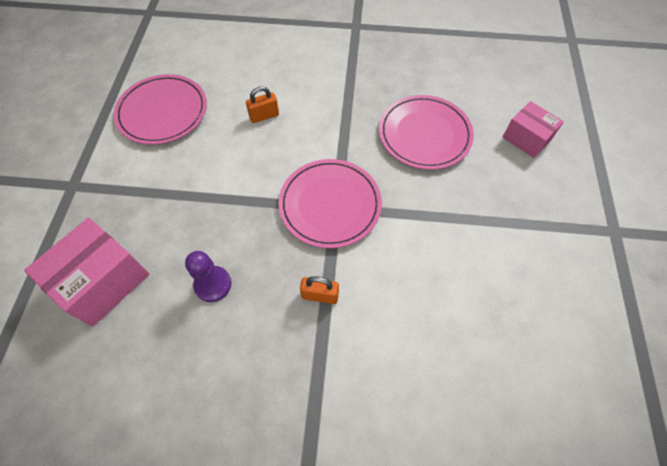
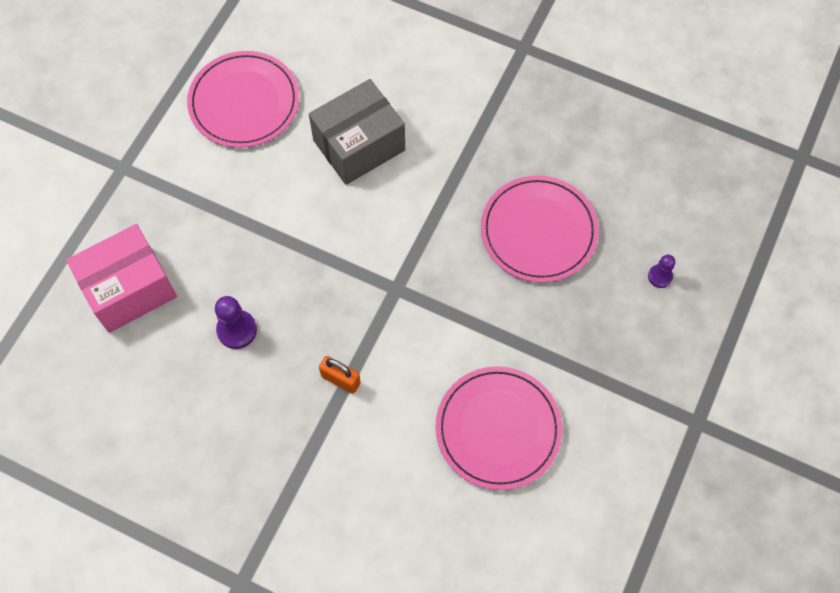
camera: 20 degrees right, 5 degrees up
(264, 116) = (359, 145): orange padlock -> grey box
(330, 204) = (391, 282): pink plate -> pink plate (498, 429)
(526, 138) = (660, 276): pink box -> purple pawn

